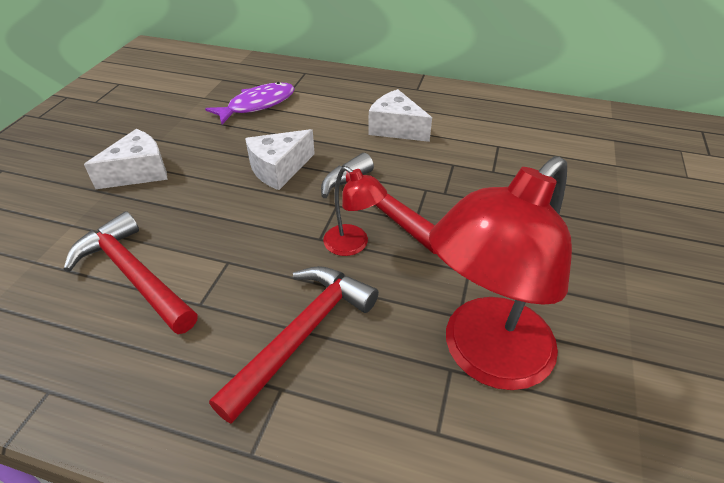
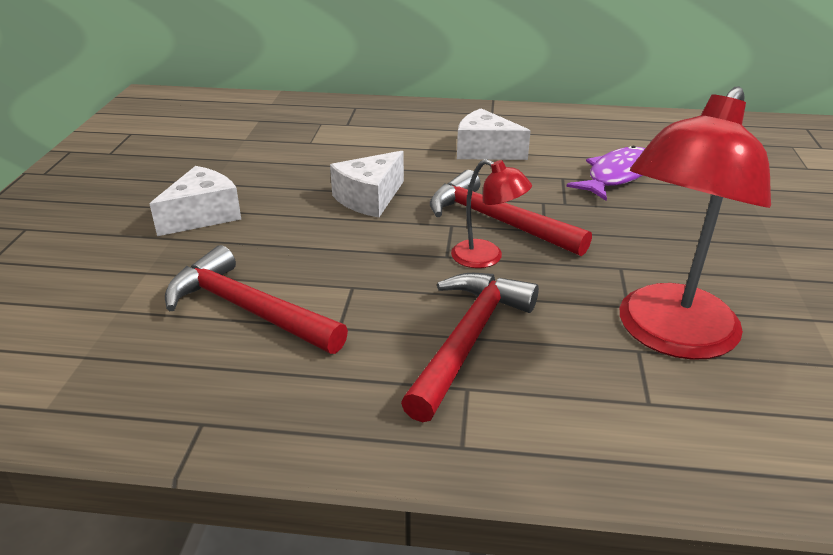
camera: 10 degrees left, 10 degrees down
(257, 105) = (314, 141): purple fish -> purple fish (616, 175)

